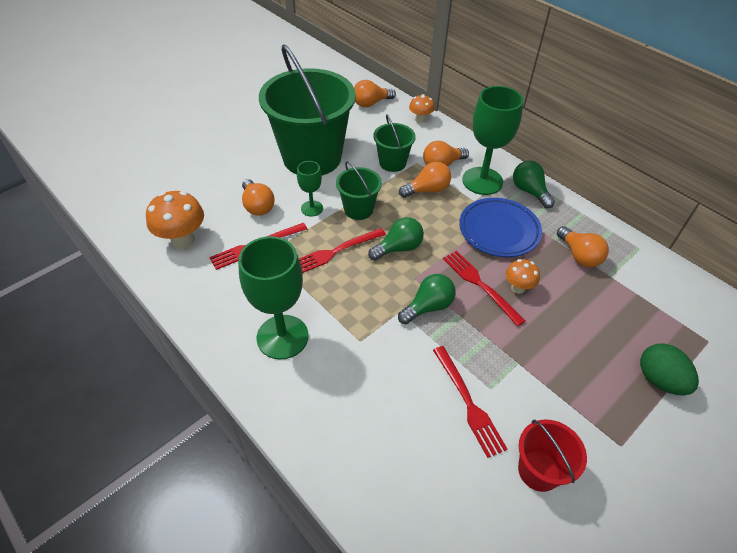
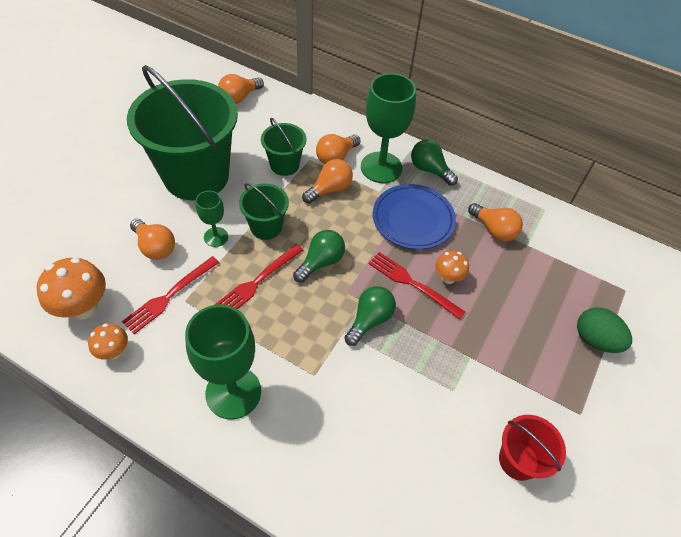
camera: 20 degrees left, 5 degrees up
(420, 120) = (298, 108): orange mushroom -> orange mushroom (114, 352)
(468, 403) = (437, 412): red fork -> none

